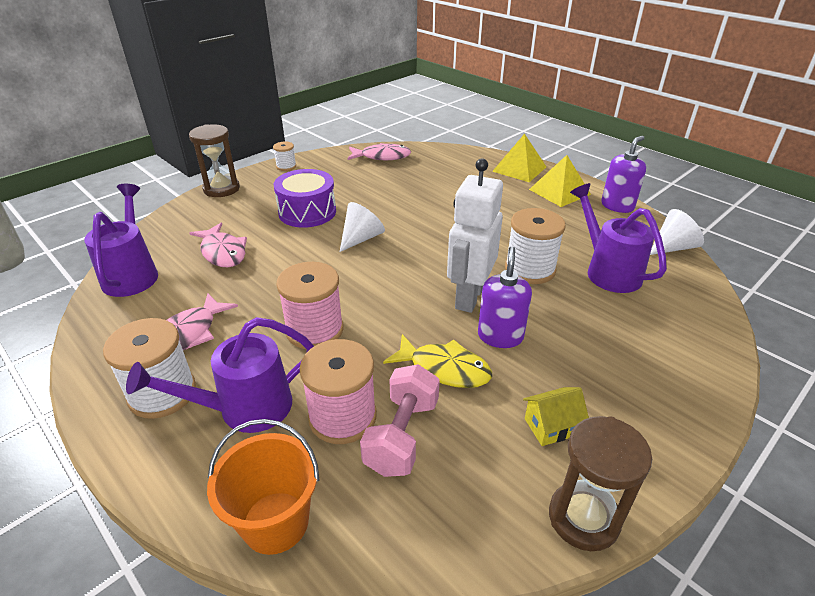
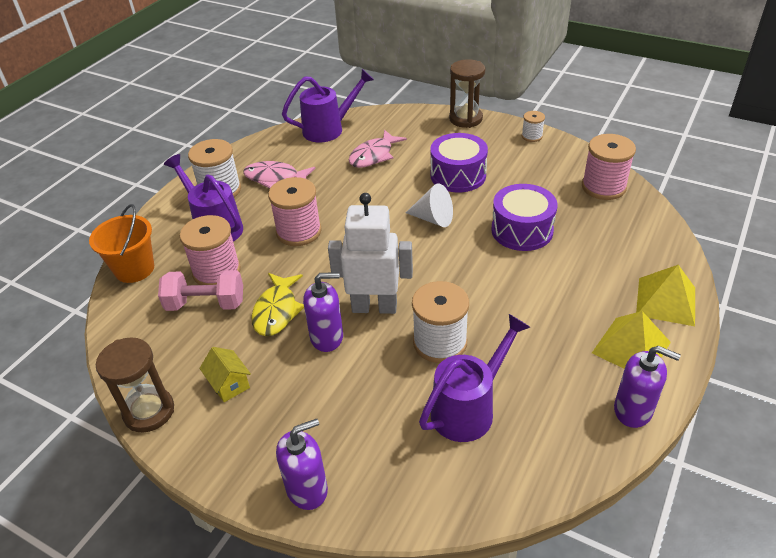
camera: 75 degrees right, 5 degrees up
(382, 157) = (603, 187): pink fish -> pink spool
(409, 200) = (522, 230): none -> purple drum
(672, 247) = (557, 473): white cone -> none
(697, 382) = (307, 489): none -> purple soap dispenser

